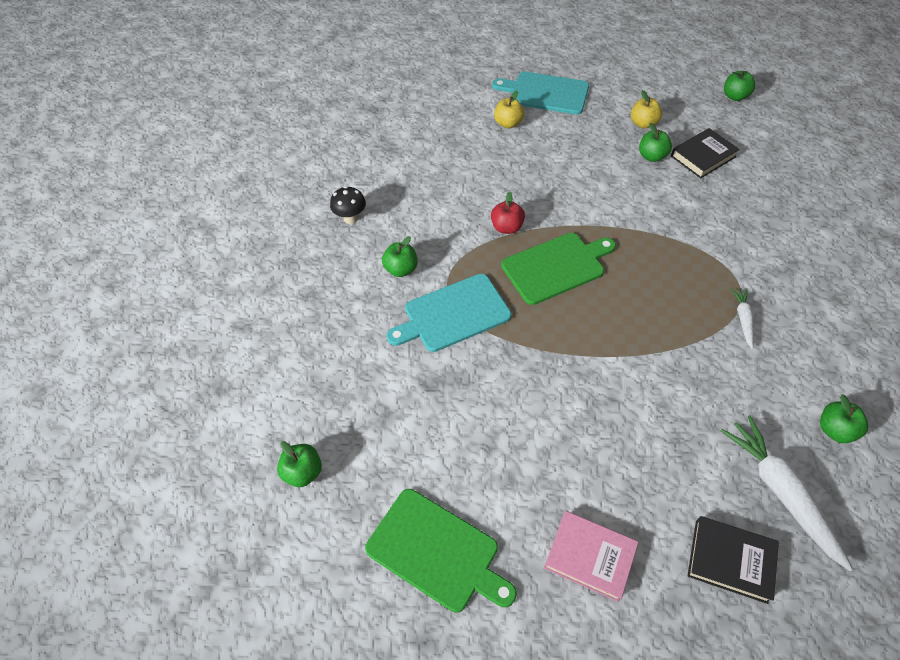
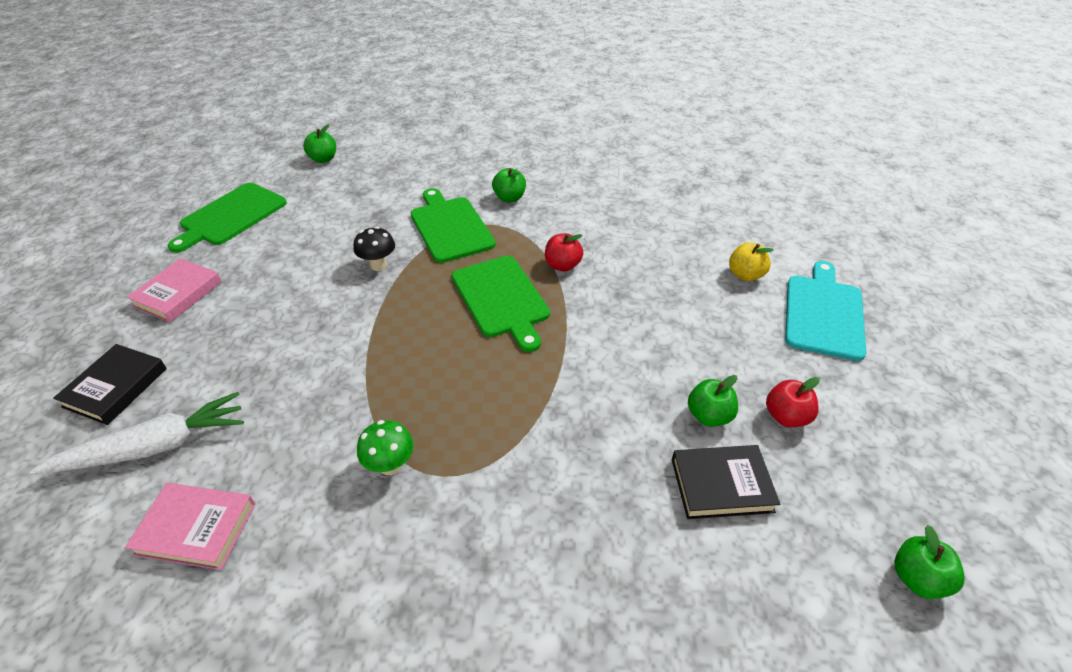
camera: 90 degrees right, 10 degrees down
(350, 218) = (575, 169): black mushroom -> black mushroom (378, 265)
(453, 314) = (450, 227): turquoise cutting board -> green cutting board
(643, 123) = (786, 416): yellow apple -> red apple
(703, 156) = (721, 485): black book -> black book turned 60 degrees counterclockwise
(743, 319) = (390, 465): white carrot -> green mushroom
(834, 430) = (196, 529): green apple -> pink book

